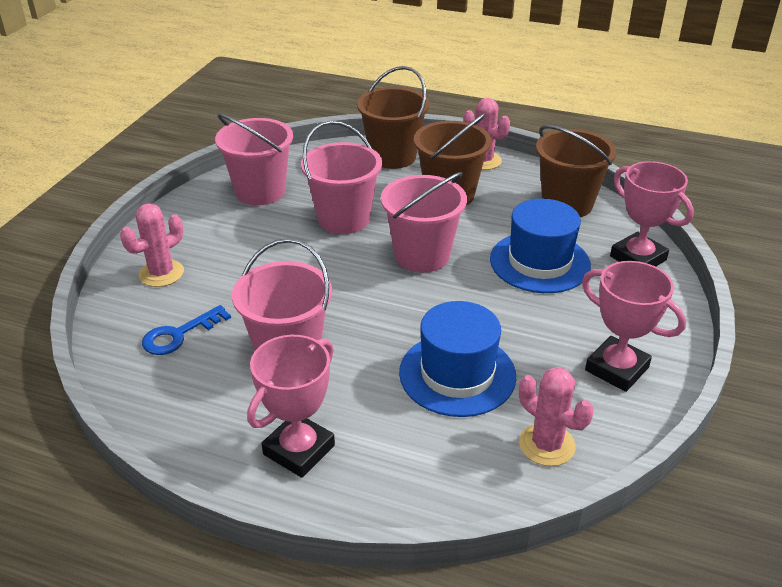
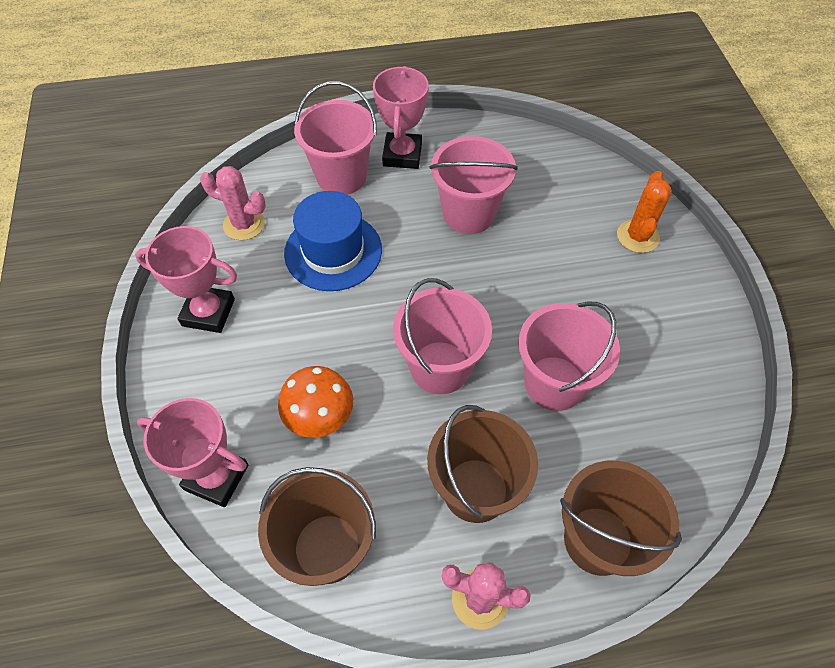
camera: 150 degrees right, 20 degrees up
(161, 273) = (637, 236): pink cactus -> orange cactus
(179, 335) = (558, 192): blue key -> none
(260, 191) = (675, 382): pink bucket -> pink bucket (341, 176)
(539, 262) = (320, 416): blue hat -> orange mushroom

